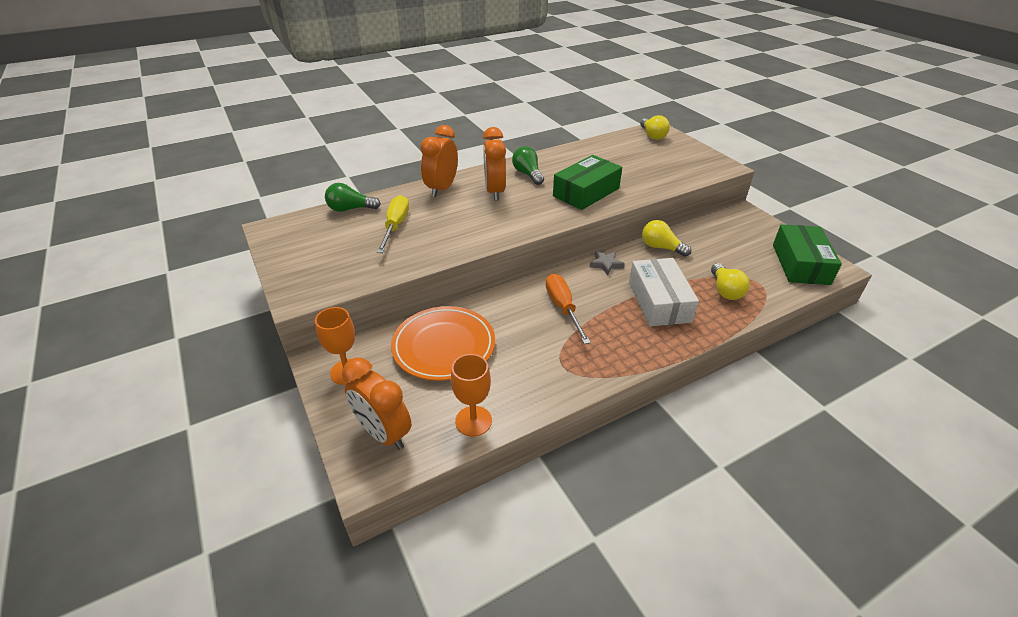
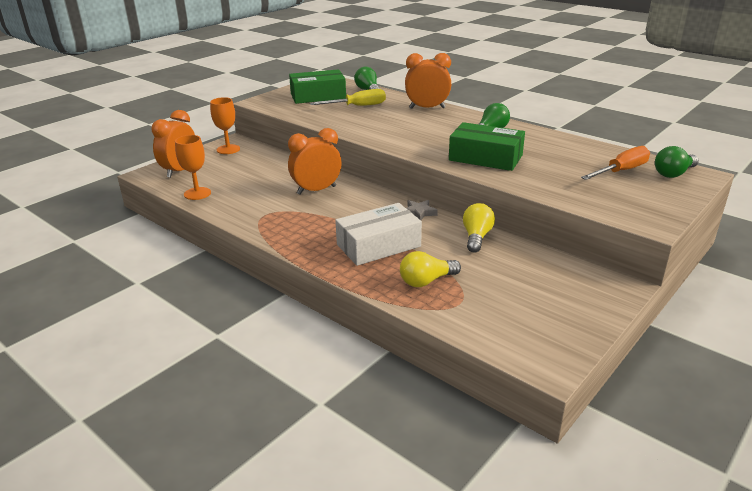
camera: 70 degrees right, 10 degrees down
(444, 346) = (266, 170): orange plate -> none
(495, 191) = (443, 125): orange clock -> orange clock (316, 190)
(563, 308) = (337, 203): orange screwdriver -> orange screwdriver (621, 171)
(652, 135) = (673, 173): yellow light bulb -> green light bulb
(800, 264) = (530, 333): green box -> green box (318, 96)

